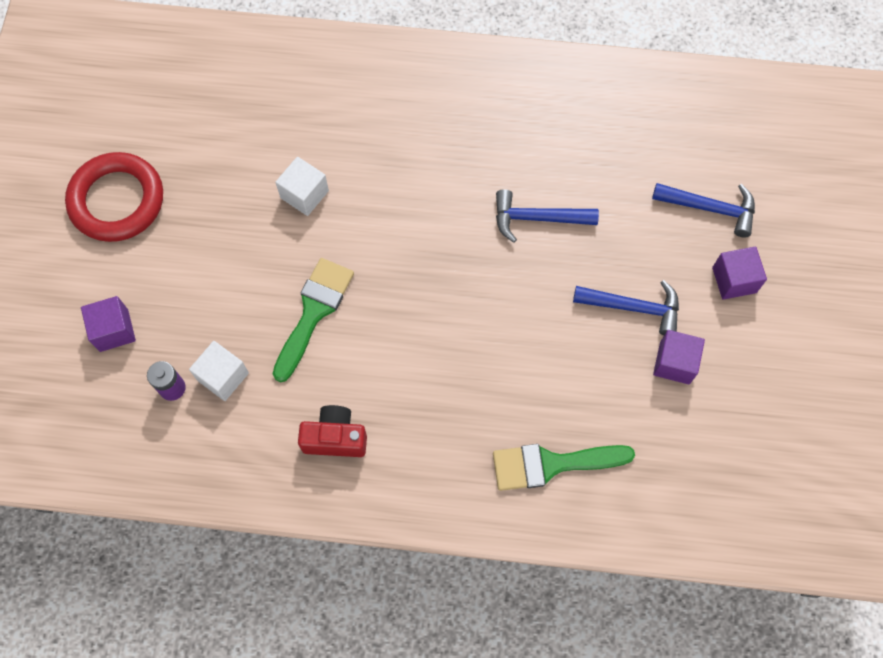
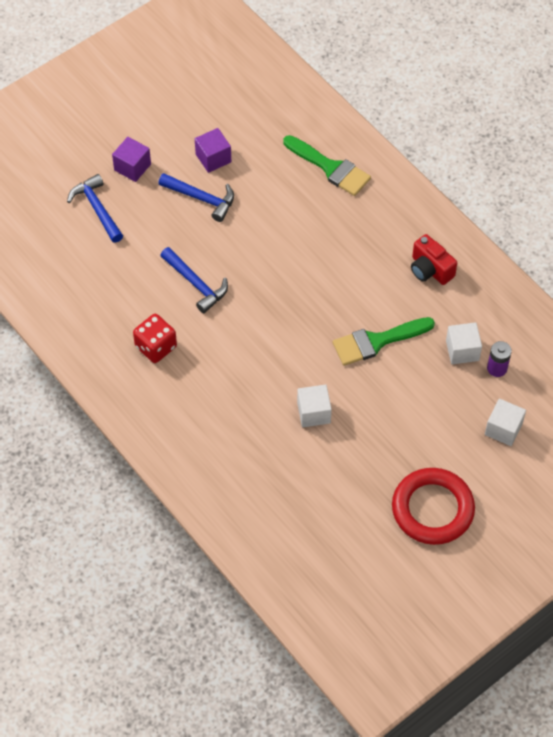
camera: 135 degrees left, 10 degrees down
(114, 330) = (503, 429): purple cube -> white cube
(504, 132) = (156, 347): none -> red dice
(633, 308) = (201, 198): blue hammer -> blue hammer turned 150 degrees clockwise

